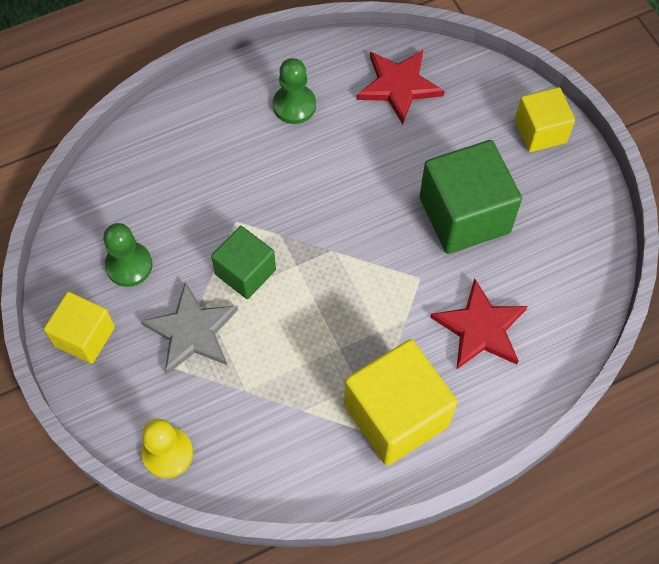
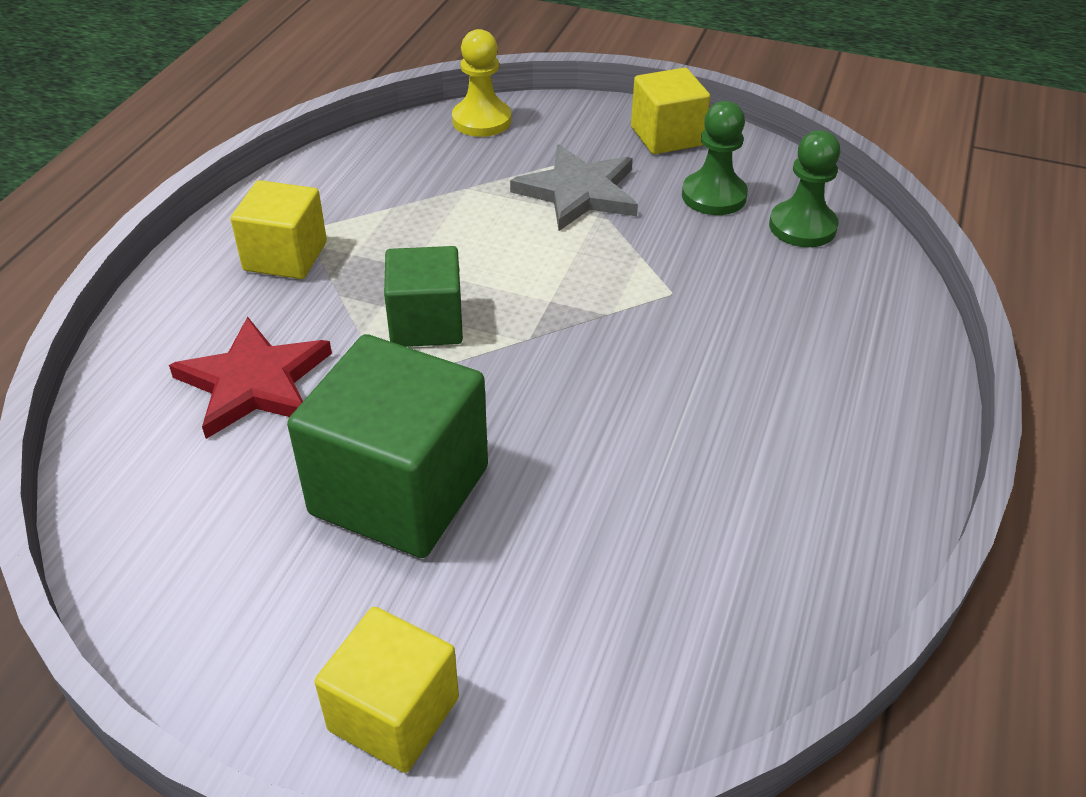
camera: 135 degrees right, 20 degrees down
(245, 272) = (595, 261): green cube -> green cube (426, 323)
(294, 105) = (796, 454): green pawn -> green pawn (802, 227)
(396, 415) = (285, 256): yellow cube -> yellow cube, size x0.61
(399, 86) = (702, 599): red star -> none

